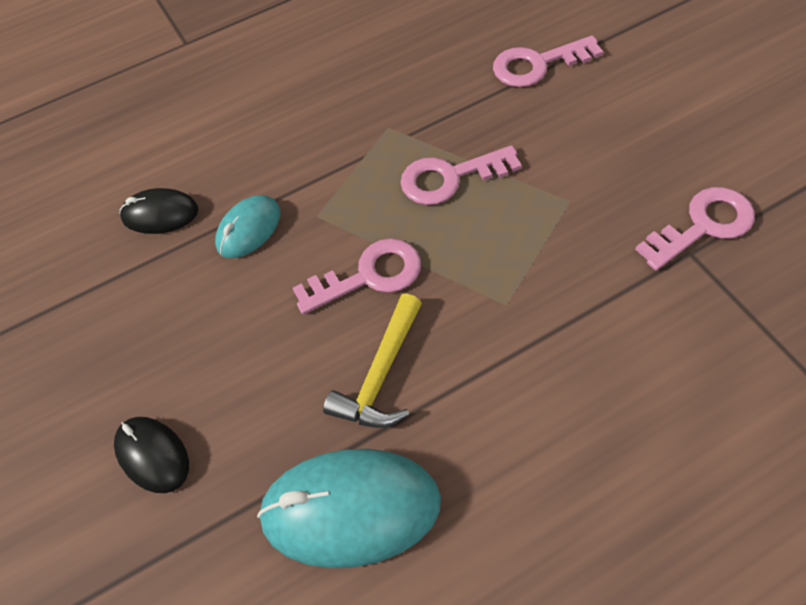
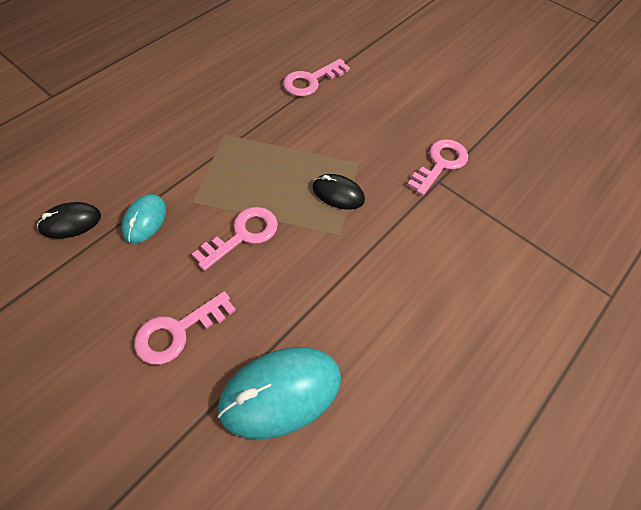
camera: 30 degrees left, 0 degrees up
(152, 455) = (121, 397): black mouse -> black mouse (338, 194)
(381, 374) = (272, 298): yellow hammer -> none
(450, 178) = (277, 161): pink key -> pink key (177, 332)

